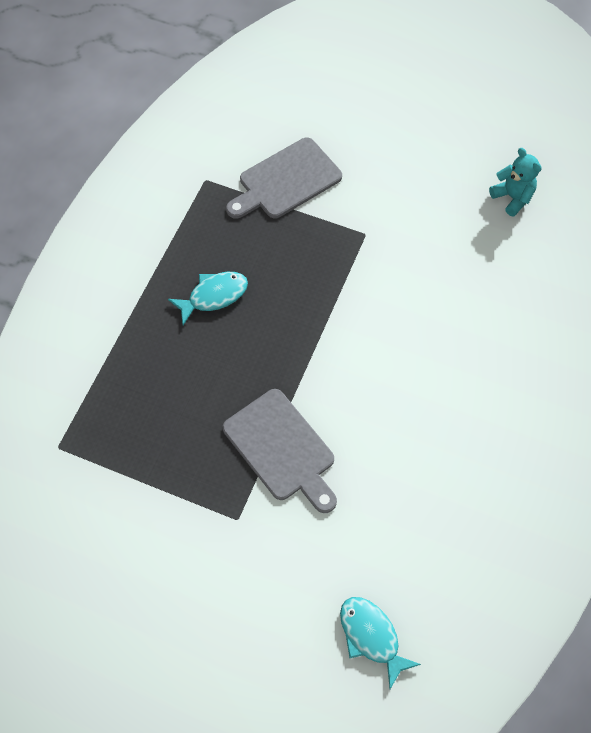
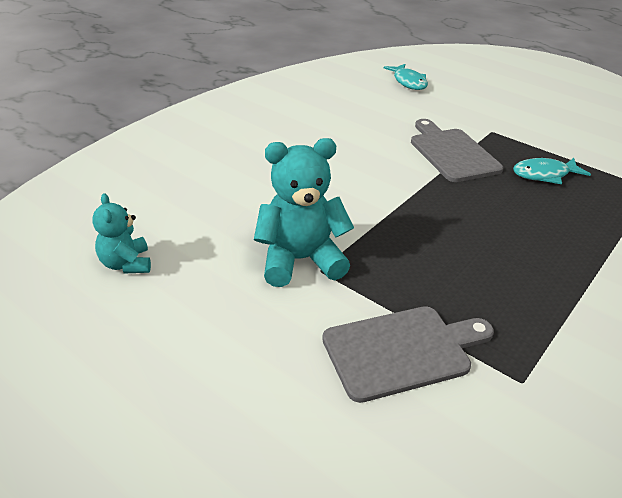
camera: 165 degrees left, 25 degrees down
(214, 296) = (510, 255): turquoise fish -> turquoise fish (544, 174)
(384, 239) = (300, 260): none -> turquoise teddy bear

